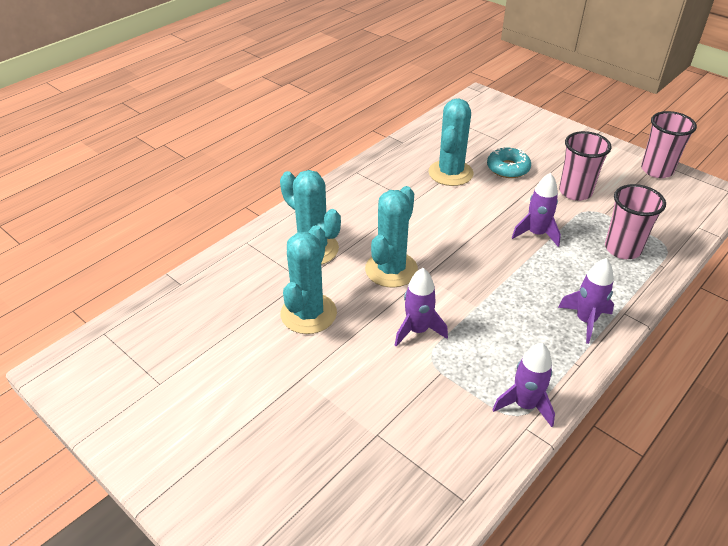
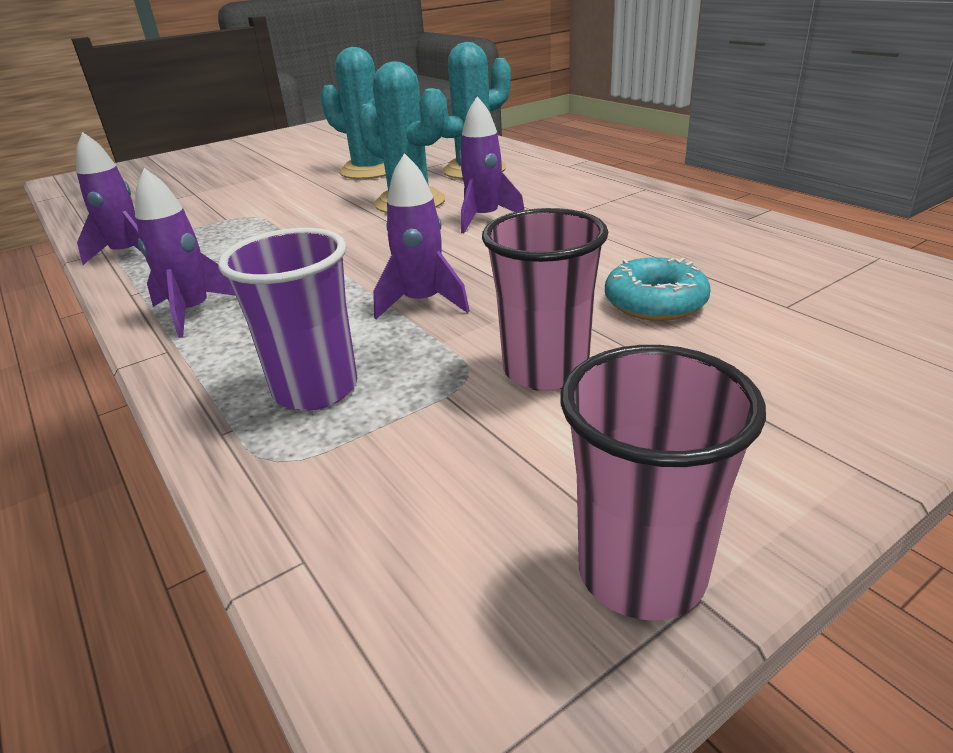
camera: 105 degrees right, 10 degrees down
(417, 330) = (296, 211): purple rocket -> purple rocket (484, 218)
(450, 173) = (638, 248): turquoise cactus -> none
(622, 249) = (315, 389): pink cup -> purple cup

